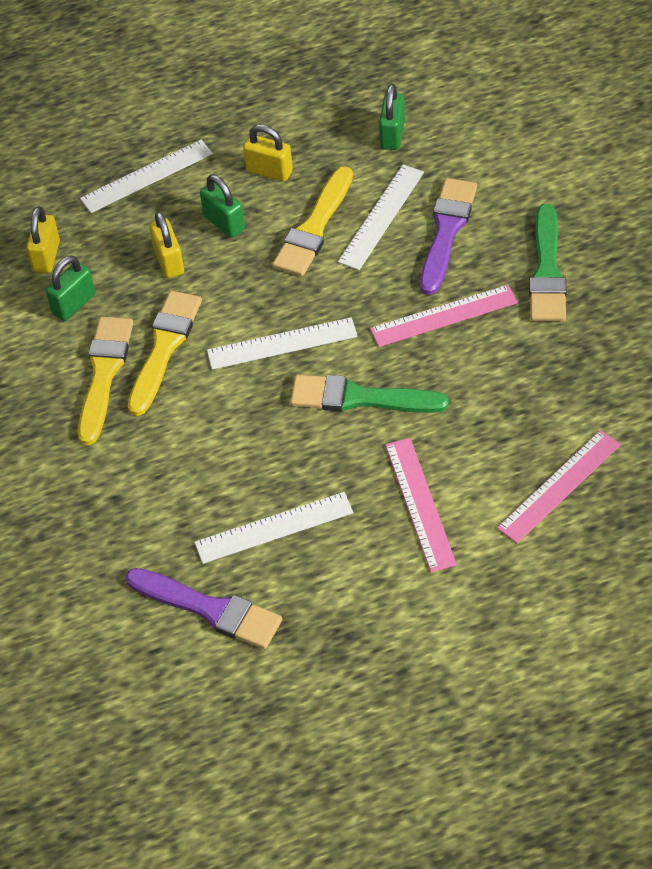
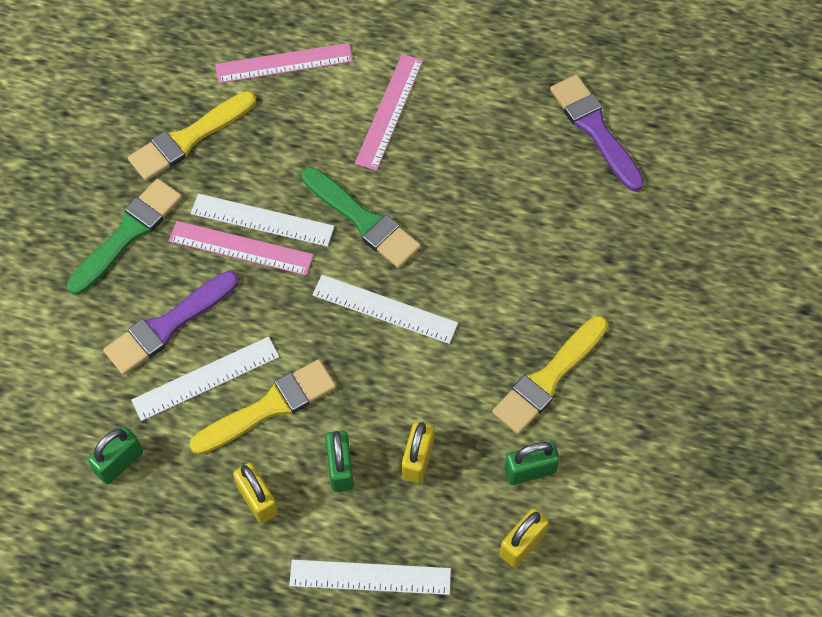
camera: 150 degrees left, 10 degrees up
(164, 348) = (482, 370): yellow brush -> yellow brush (189, 138)
(274, 528) = (506, 159): white ruler -> white ruler (262, 220)

